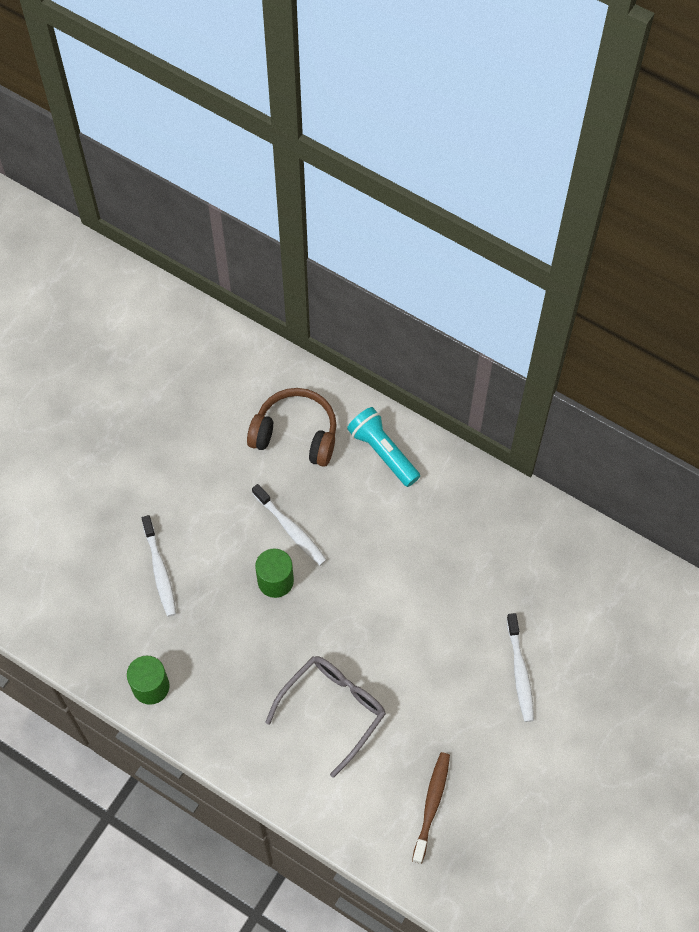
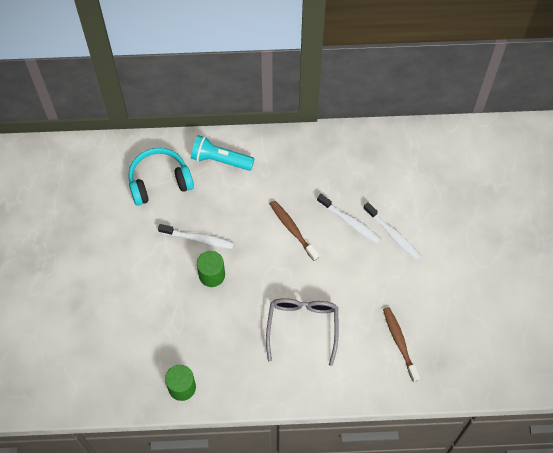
camera: 35 degrees left, 0 degrees up
(159, 570) = (135, 315): white toothbrush -> white toothbrush (350, 222)
(296, 434) = (159, 181): brown headphones -> turquoise headphones
(406, 588) = (292, 229): none -> brown toothbrush

